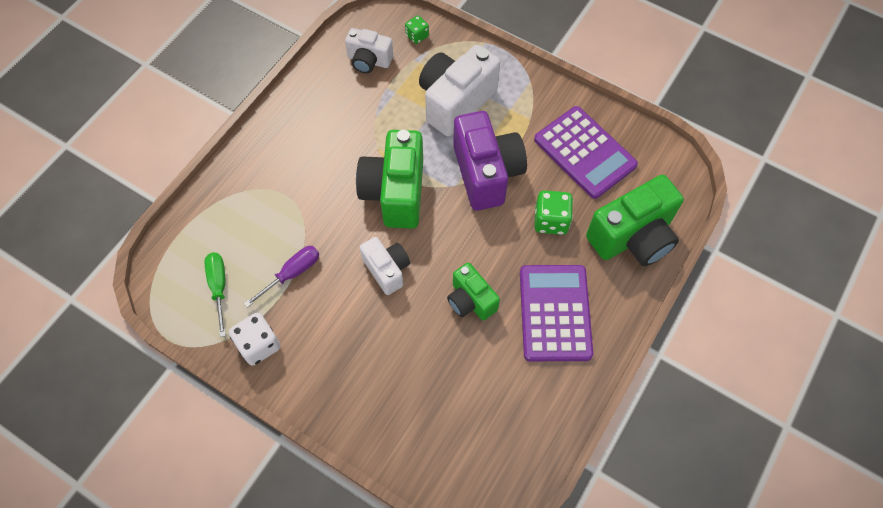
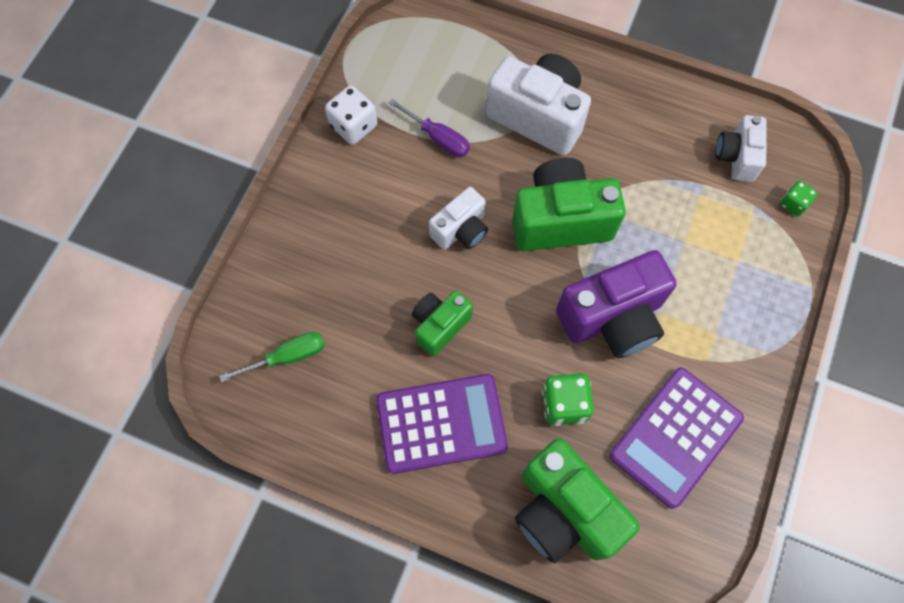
camera: 80 degrees right, 5 degrees up
(219, 287) = (409, 75): green screwdriver -> green screwdriver (287, 357)
(455, 102) = (707, 266): white camera -> white camera (538, 116)

